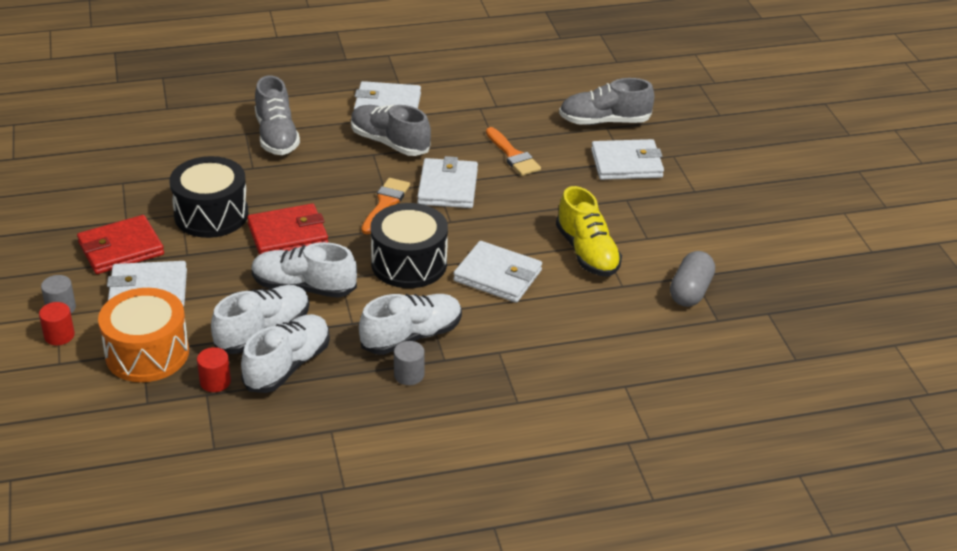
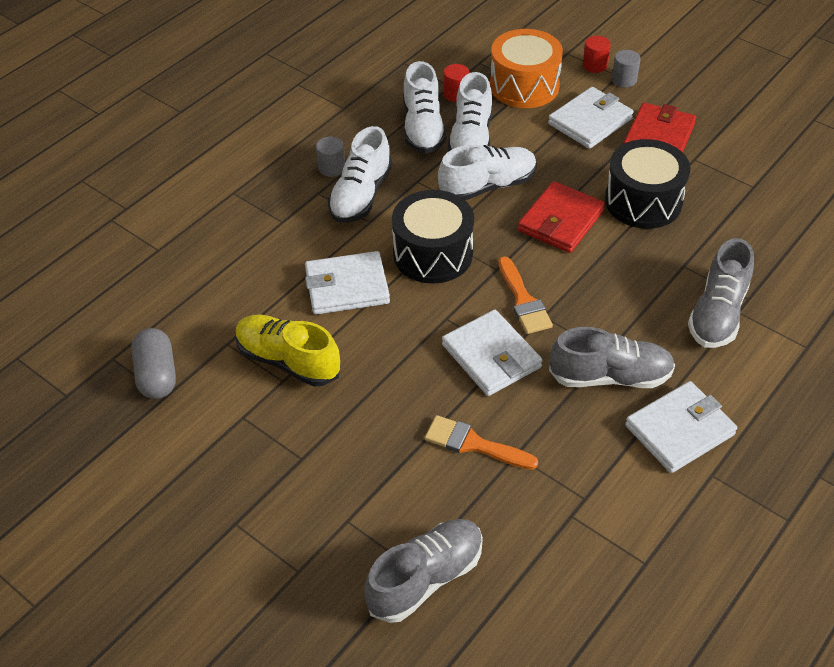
camera: 145 degrees right, 10 degrees up
(276, 136) = (717, 313): grey shoe -> grey shoe turned 105 degrees counterclockwise
(626, 163) = (342, 517): white wallet -> none

